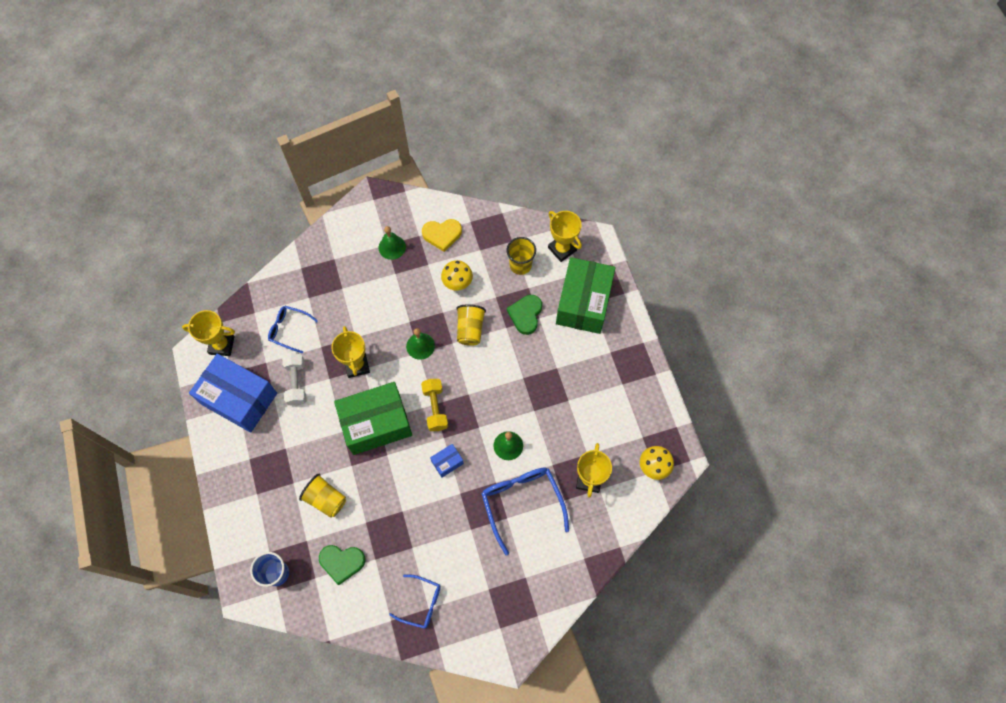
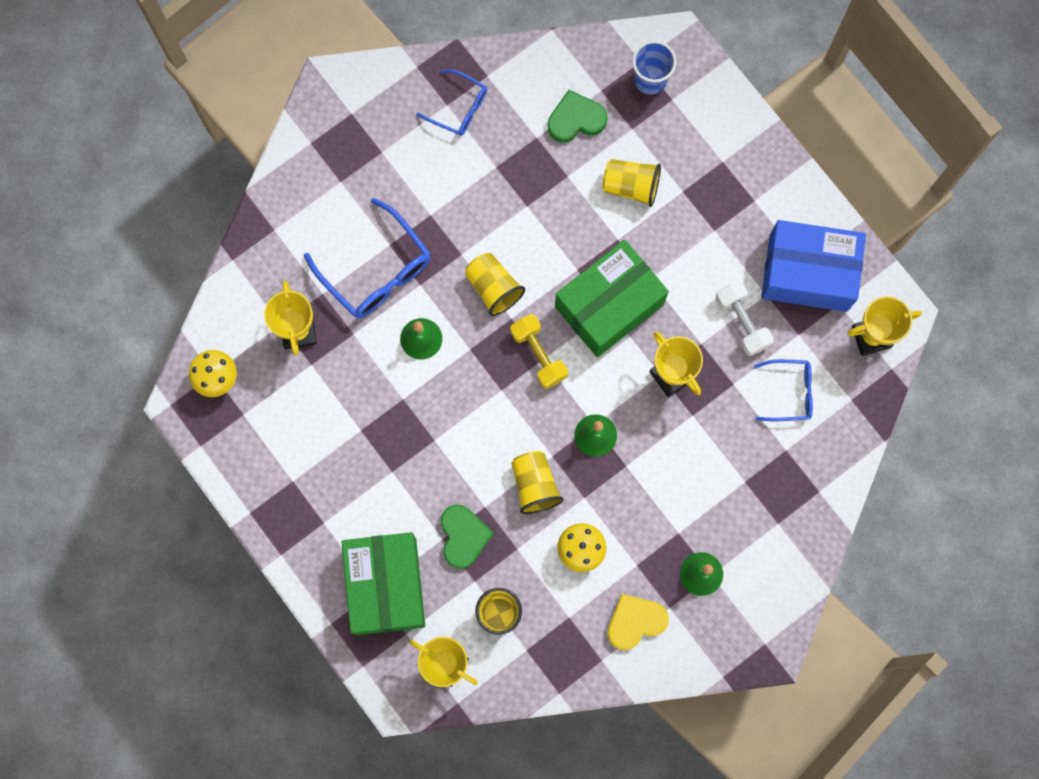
camera: 160 degrees right, 10 degrees up
(421, 603) = (458, 108): blue glasses -> blue glasses turned 150 degrees counterclockwise
(447, 462) = (493, 288): blue box -> yellow cup

